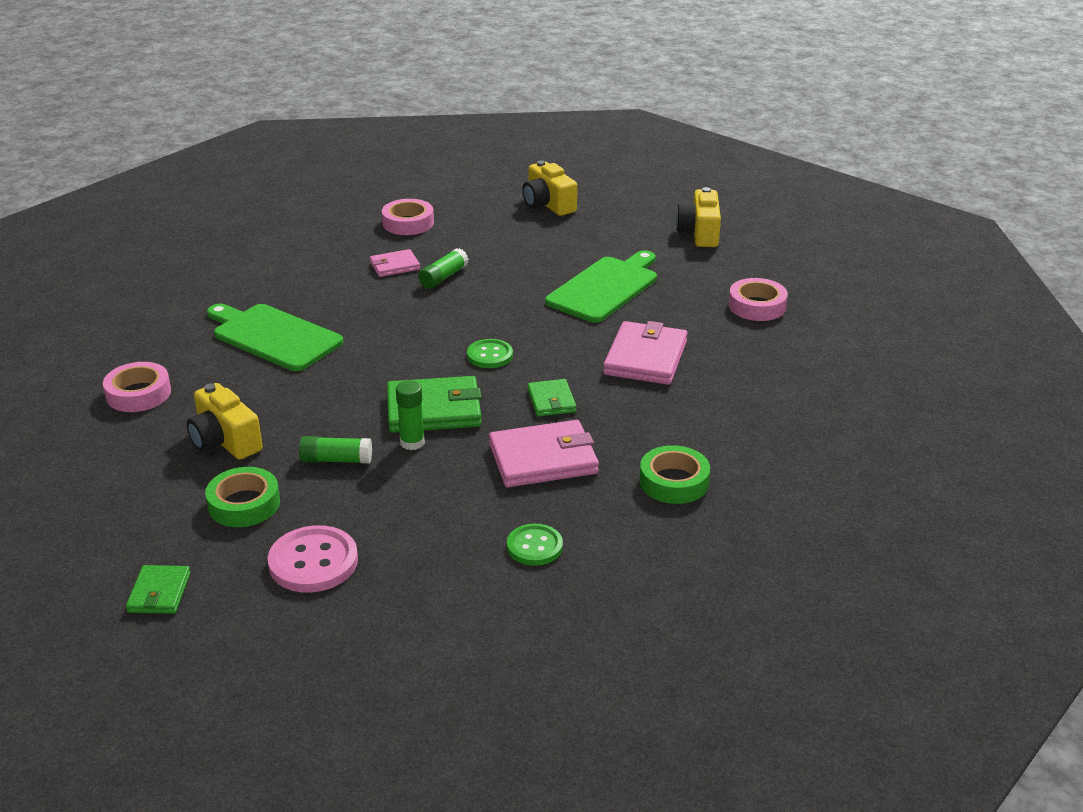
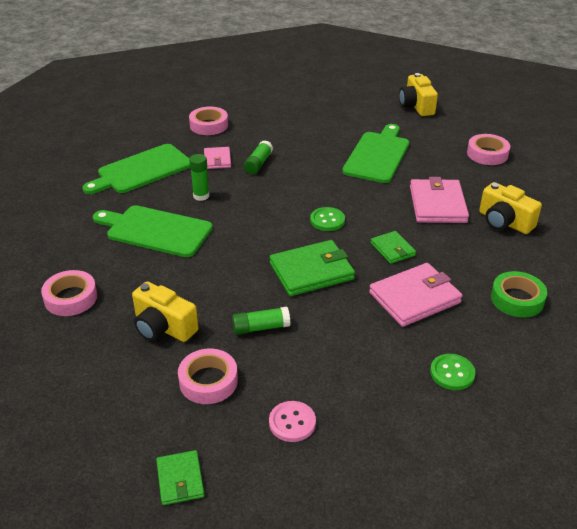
camera: 15 degrees left, 5 degrees up
(244, 504) = (208, 381): green tape -> pink tape
(295, 265) = (141, 170): none -> green cutting board
(313, 562) = (292, 422): pink button -> pink button, size x0.64
(394, 266) = (217, 160): pink wallet -> pink wallet turned 60 degrees counterclockwise
(412, 442) = (311, 302): green glue stick -> green glue stick (201, 196)
(548, 204) = (301, 98): yellow camera -> yellow camera (504, 222)

